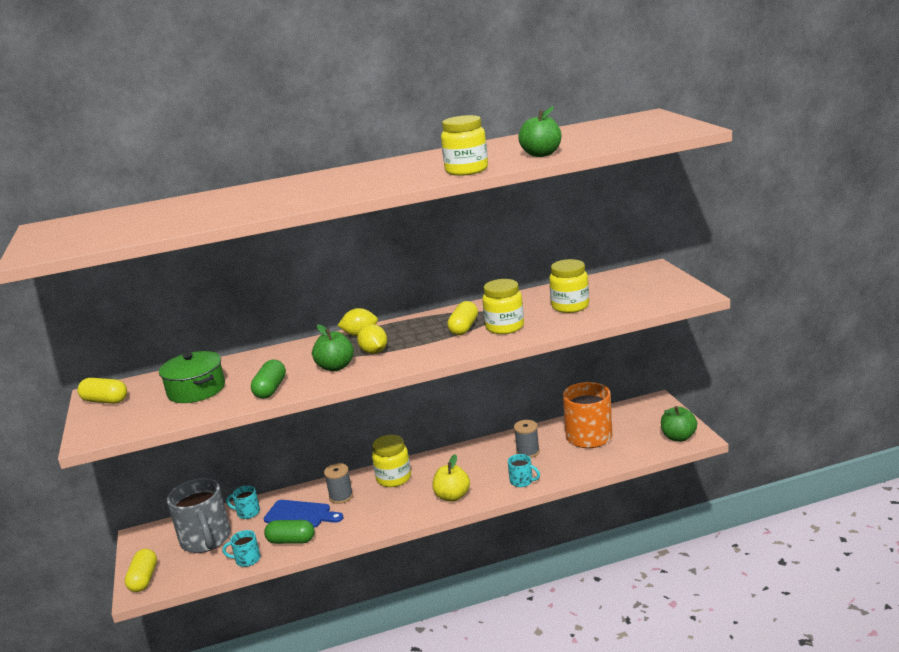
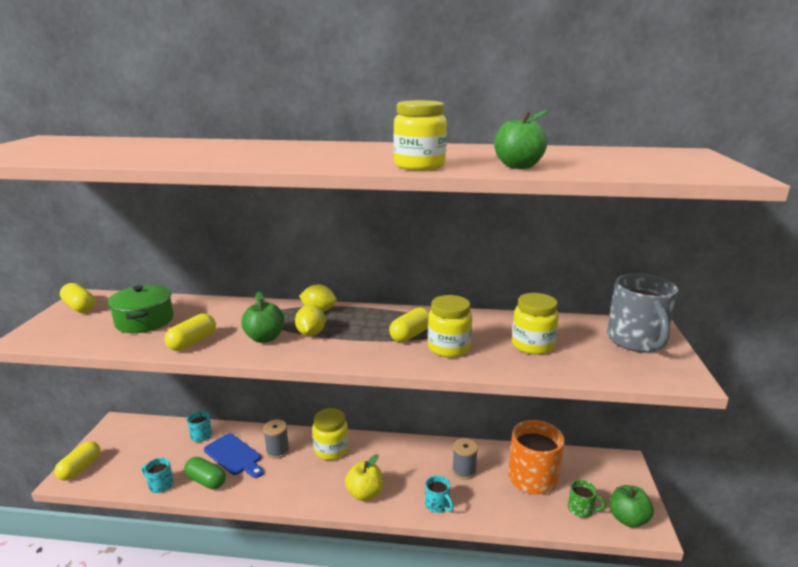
camera: 20 degrees right, 0 degrees up
(206, 540) = (152, 449): grey mug -> grey mug (636, 341)
(270, 389) = (192, 342): green capsule -> yellow capsule
(640, 444) = (581, 509): none -> green mug

